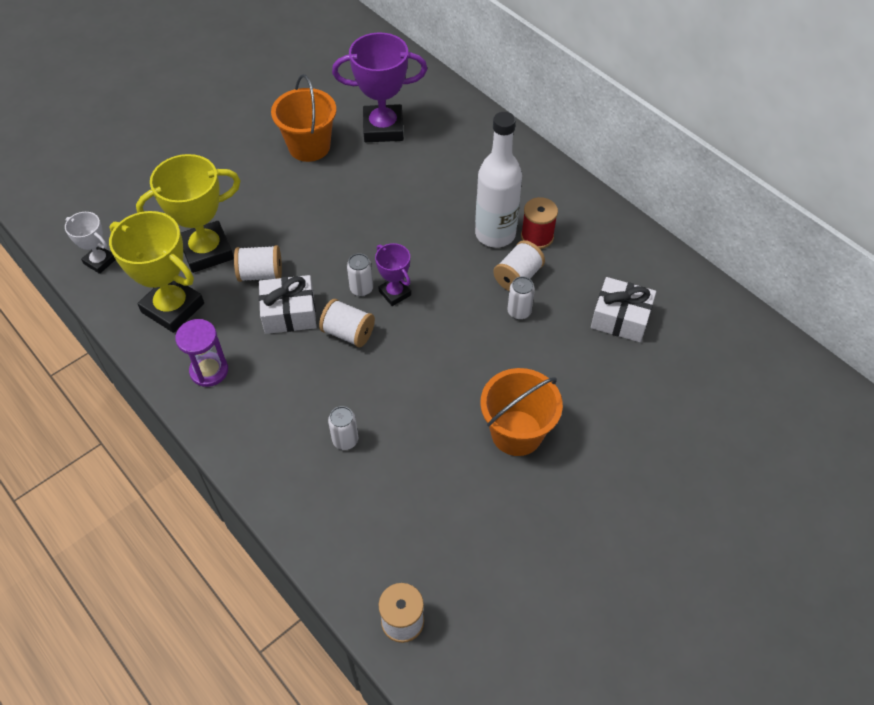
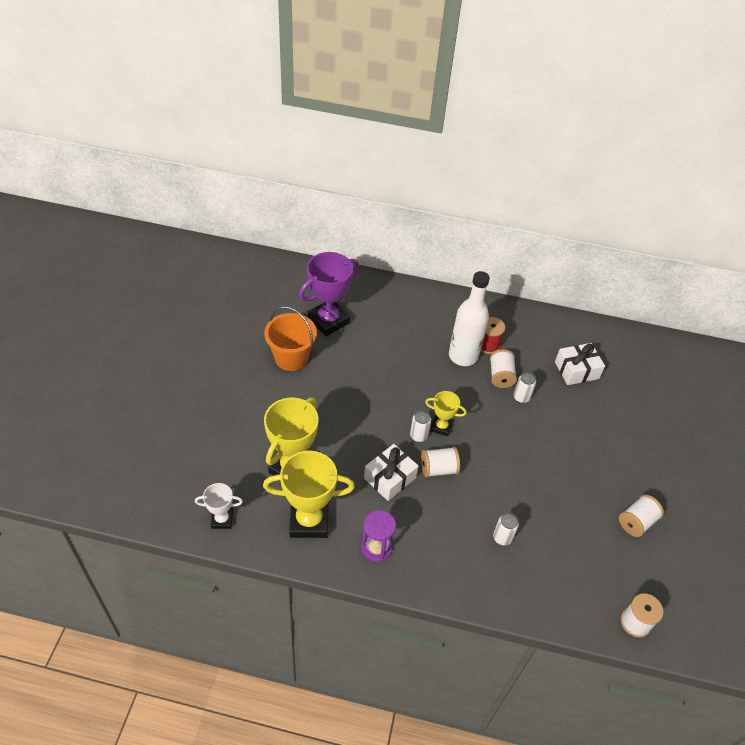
camera: 40 degrees left, 5 degrees down
(261, 274) = (345, 463): white spool -> white spool (636, 522)
(395, 293) = (441, 427): purple trophy -> yellow trophy
(516, 433) = (588, 471): orange bucket -> none

